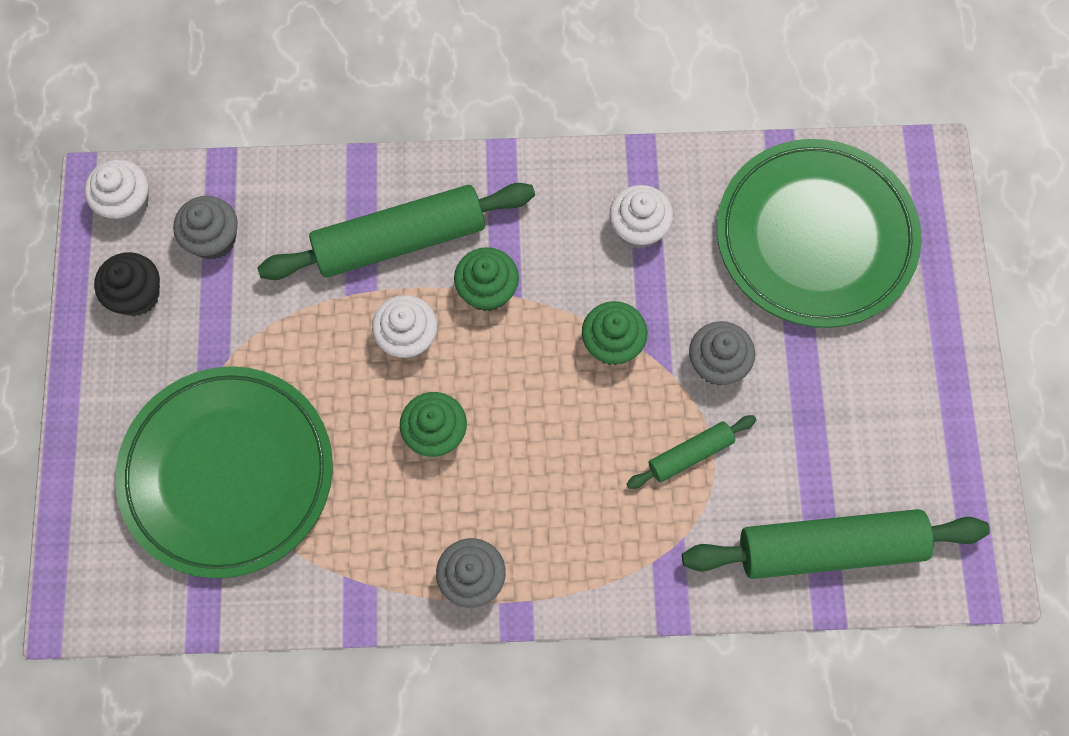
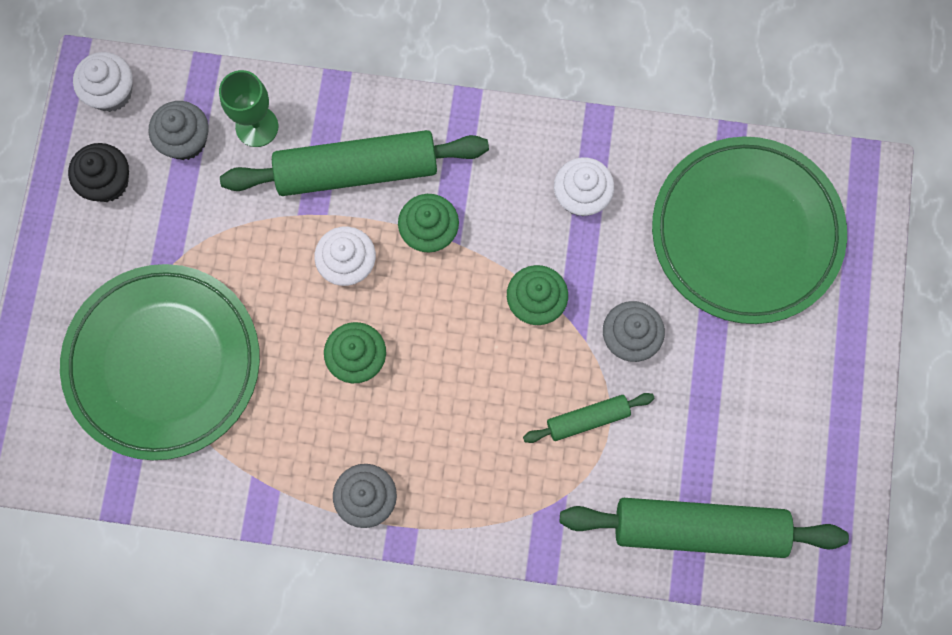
camera: 10 degrees right, 5 degrees up
(286, 213) = (257, 126): none -> green goblet

